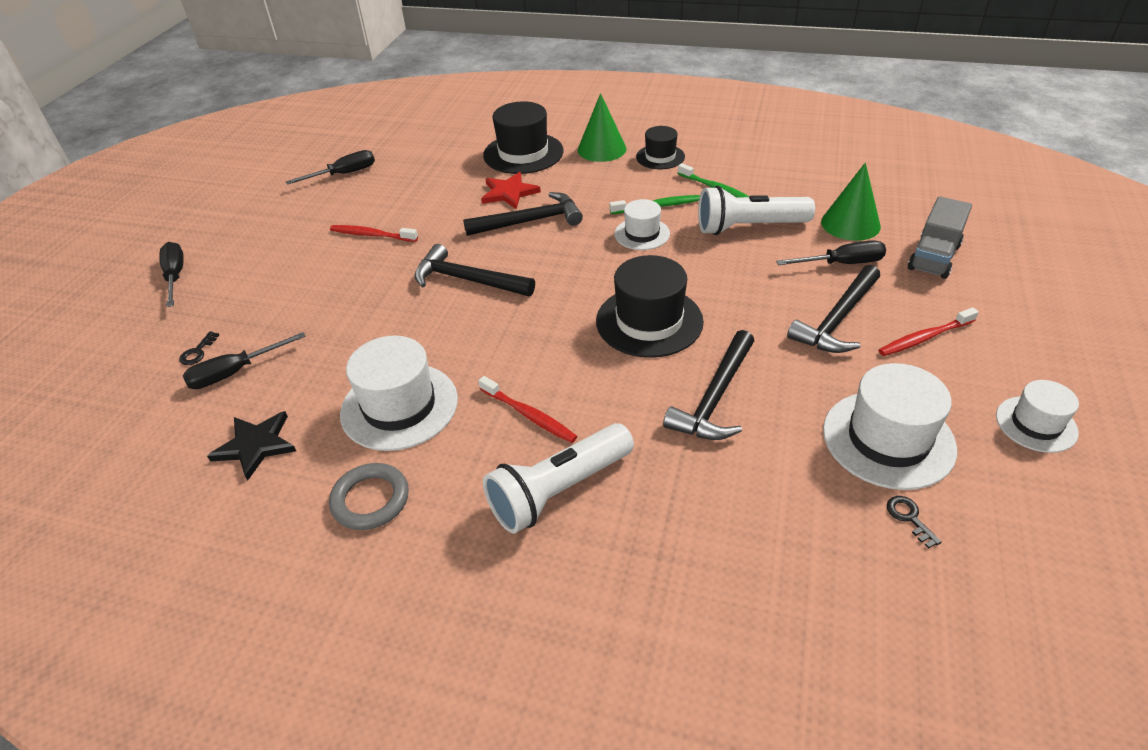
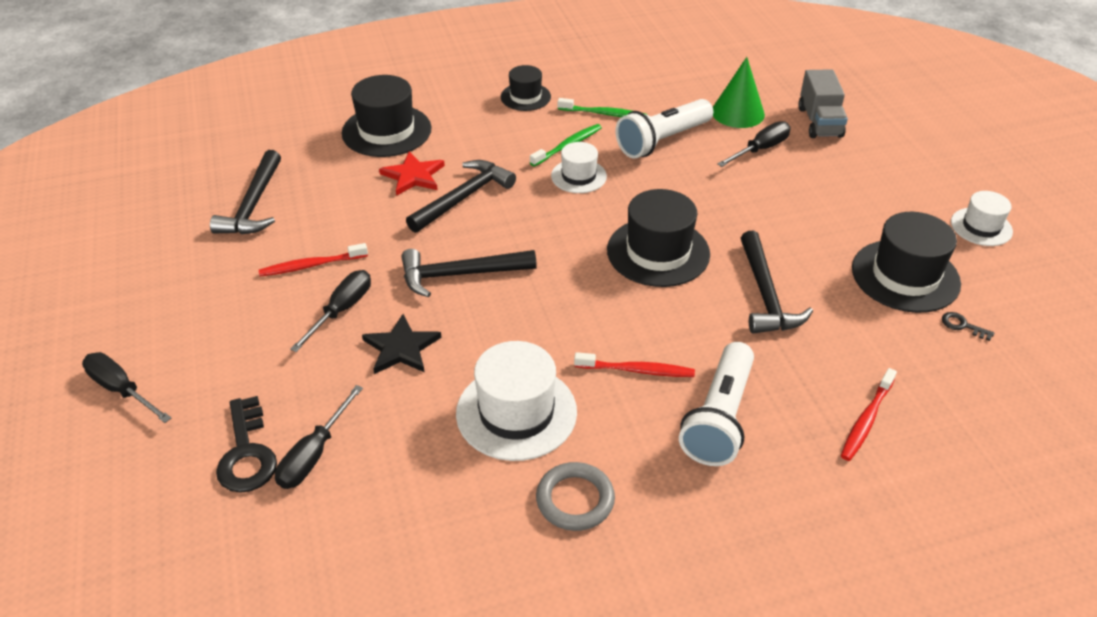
camera: 35 degrees left, 0 degrees up
(197, 352) = (246, 453): black key -> black key, size x2.09
(256, 445) = (415, 508): black star -> black star (401, 348)
(344, 174) = (205, 212): black screwdriver -> black screwdriver (341, 310)
(601, 149) = (462, 104): green cone -> none
(837, 320) = (796, 198): black hammer -> black hammer (253, 205)
(888, 439) = (905, 276): white hat -> black hat
(924, 338) = (865, 190): red toothbrush -> red toothbrush (866, 420)

